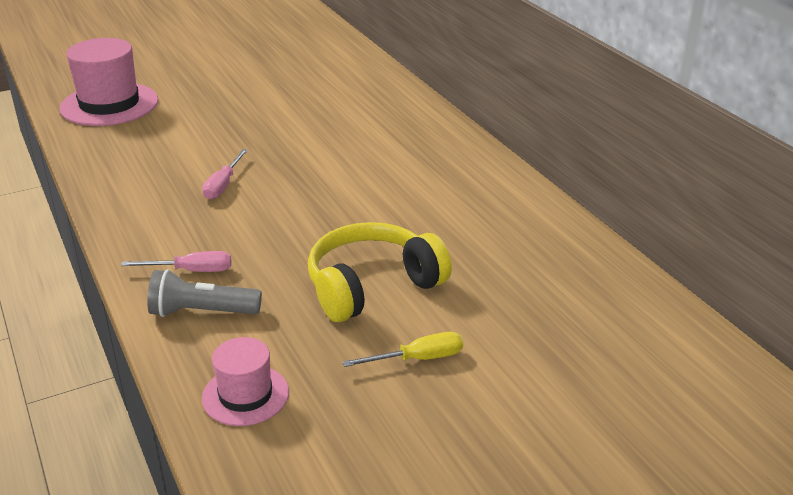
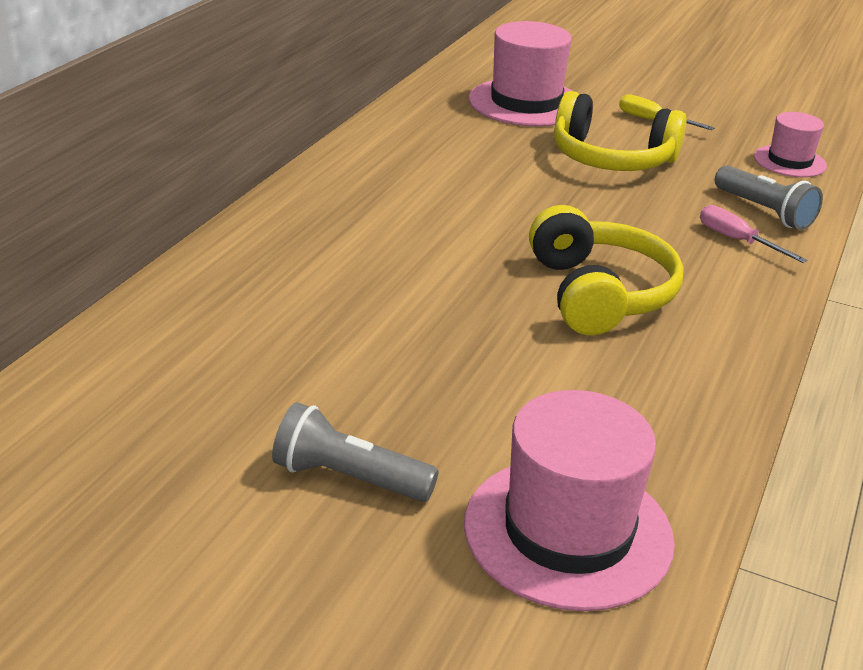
camera: 130 degrees left, 0 degrees up
(206, 79) = (349, 478): none -> grey flashlight
(223, 185) = (599, 294): pink screwdriver -> yellow headphones
(531, 300) = (526, 103): none -> pink hat

